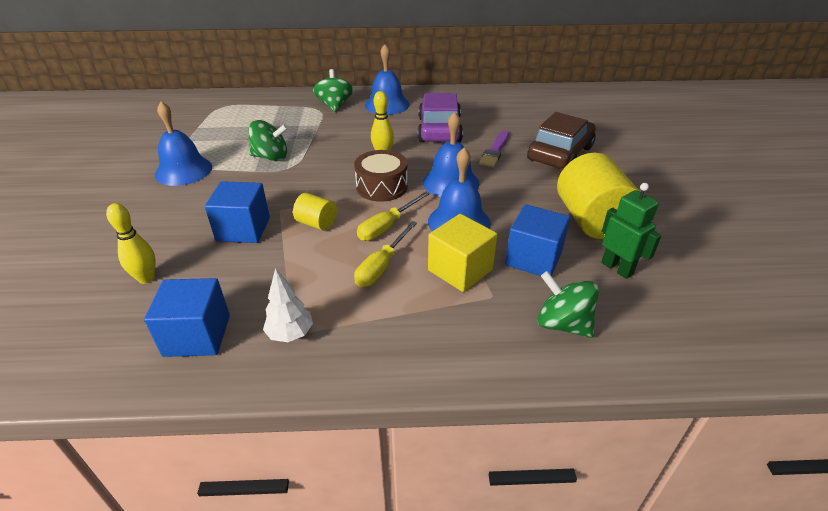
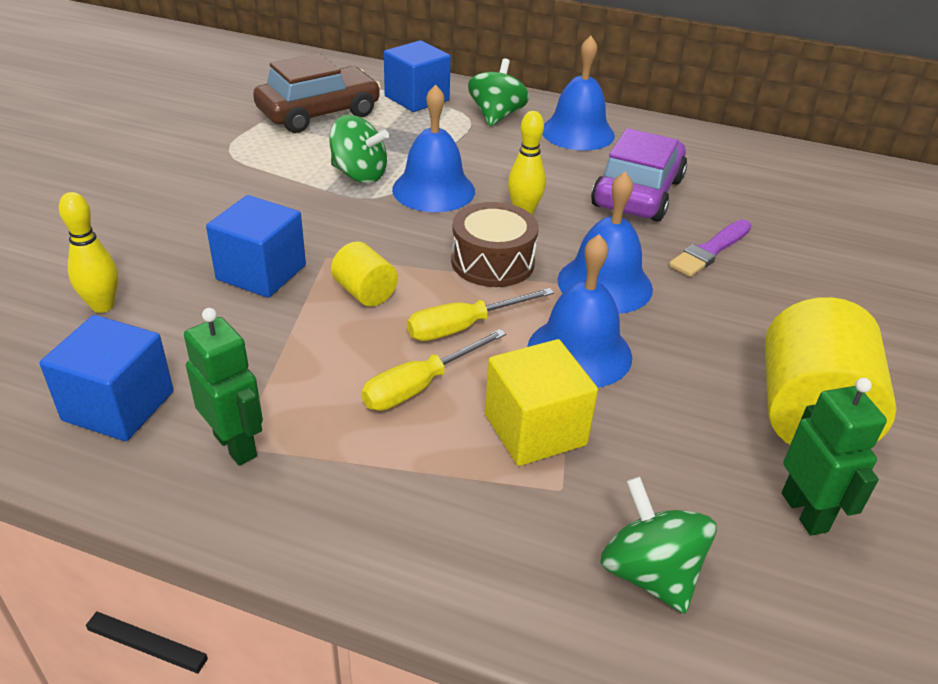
camera: 20 degrees right, 0 degrees up
(183, 170) = (233, 165): blue bell -> blue bell (433, 190)
(290, 334) = (236, 445): white tree -> green robot
(533, 258) = (666, 449): blue cube -> blue cube (417, 98)
(560, 153) = (823, 284): brown car -> brown car (319, 113)

